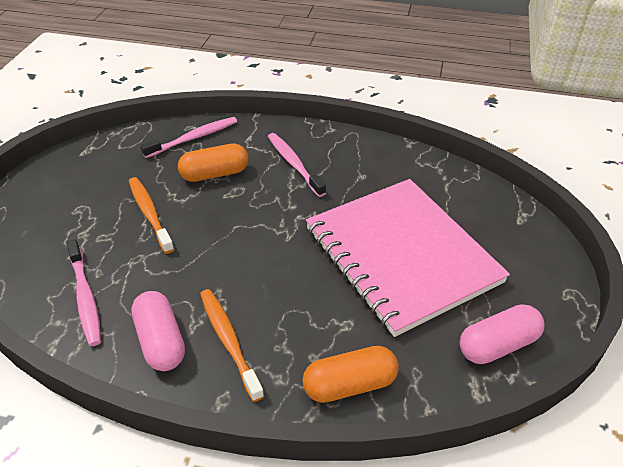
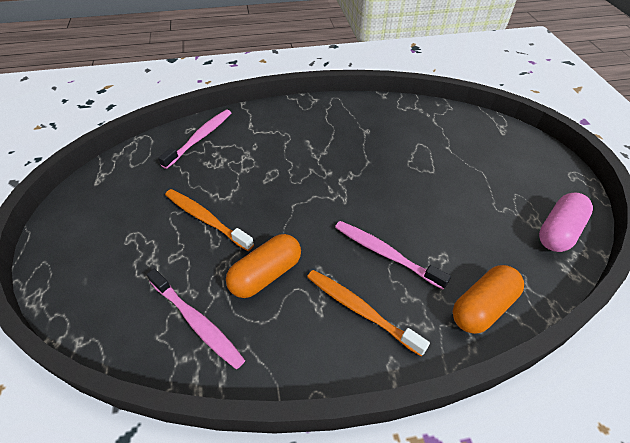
camera: 25 degrees left, 5 degrees up
(161, 341) = (300, 335): pink capsule -> none
(215, 174) = (242, 164): orange capsule -> orange capsule (266, 275)
(294, 164) = (305, 136): pink toothbrush -> pink toothbrush (385, 254)
(401, 255) = (442, 186): pink notebook -> none

